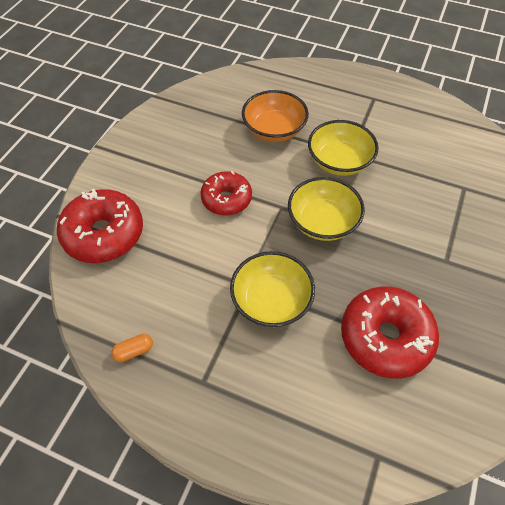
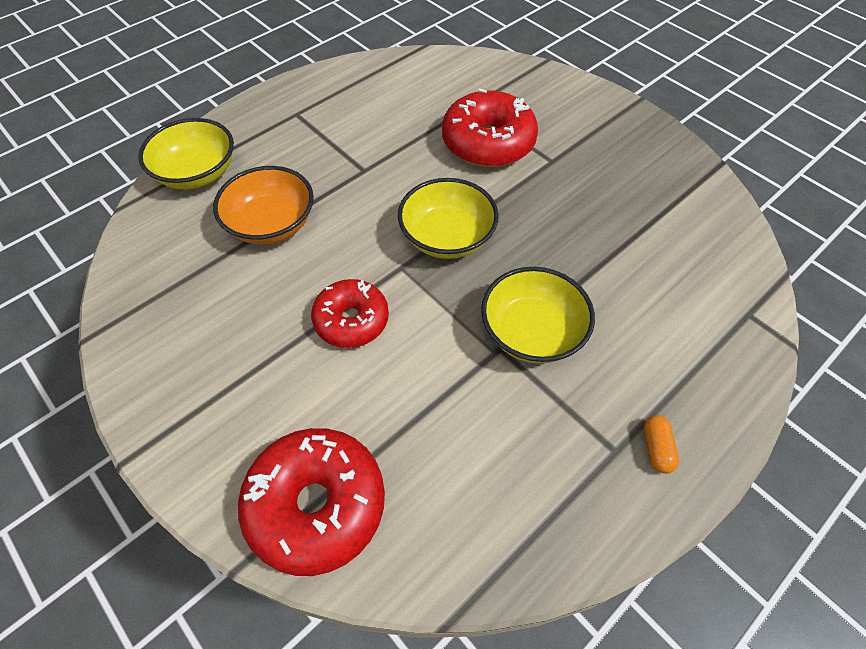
camera: 65 degrees left, 0 degrees up
(134, 351) = (540, 523): orange capsule -> orange capsule (656, 448)
(339, 161) = (369, 185): yellow bowl -> yellow bowl (197, 173)
(385, 337) = (620, 248): red donut -> red donut (488, 143)

